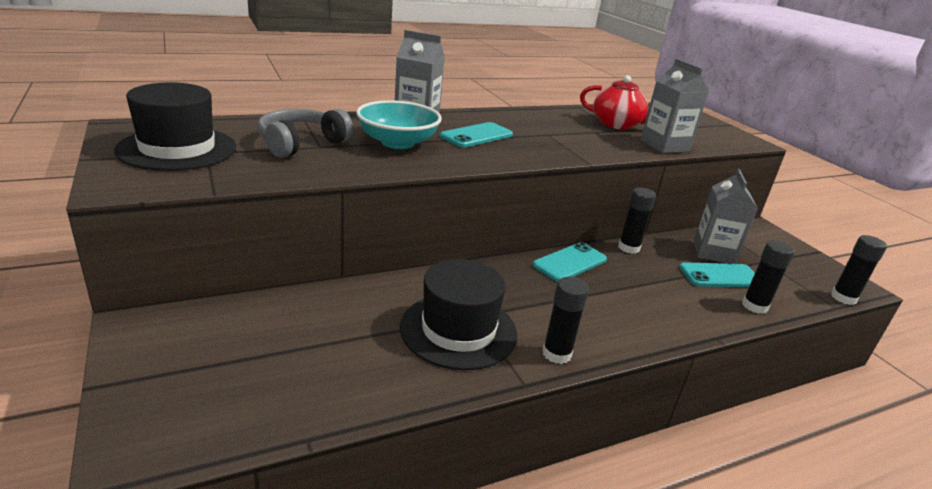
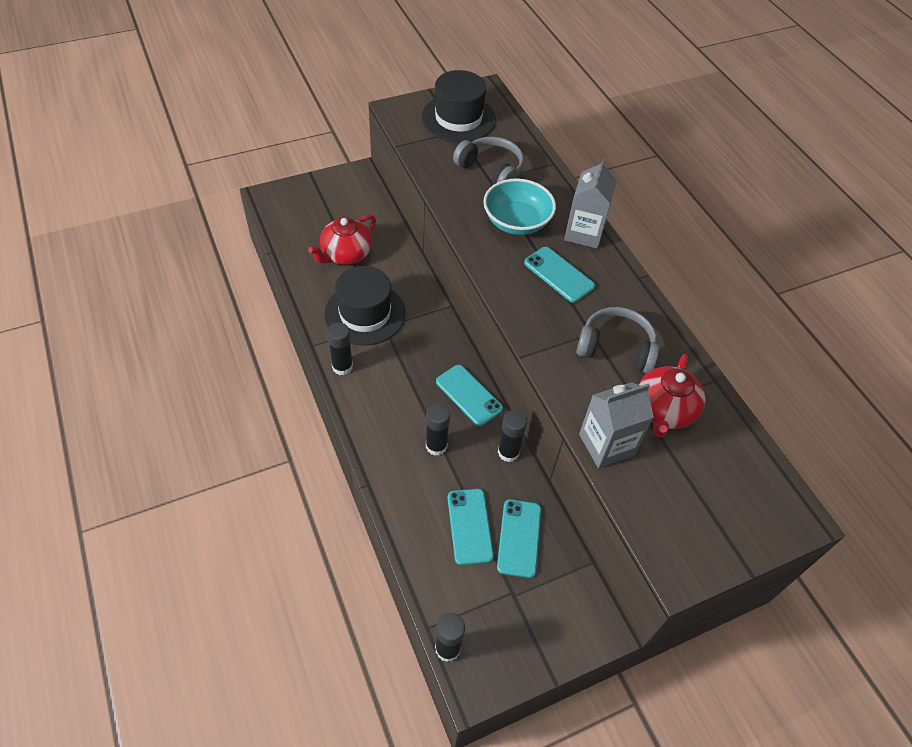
camera: 90 degrees right, 25 degrees up
(334, 345) = (345, 254): none -> red teapot
(561, 129) = (616, 348): none -> grey headphones
(713, 252) = (519, 538): grey carton -> turquoise phone
(754, 306) = (419, 538): black glue stick -> black glue stick (436, 446)

